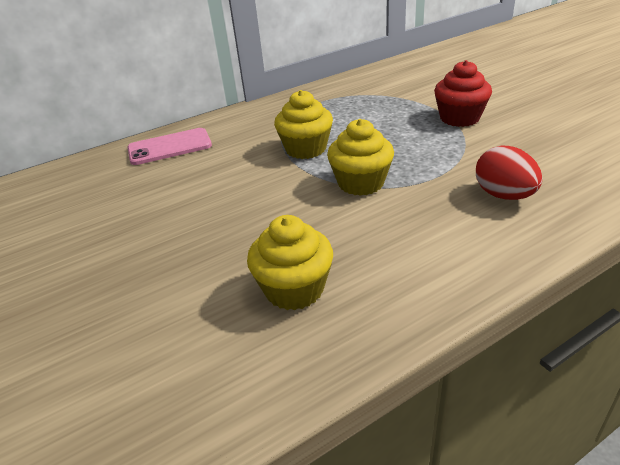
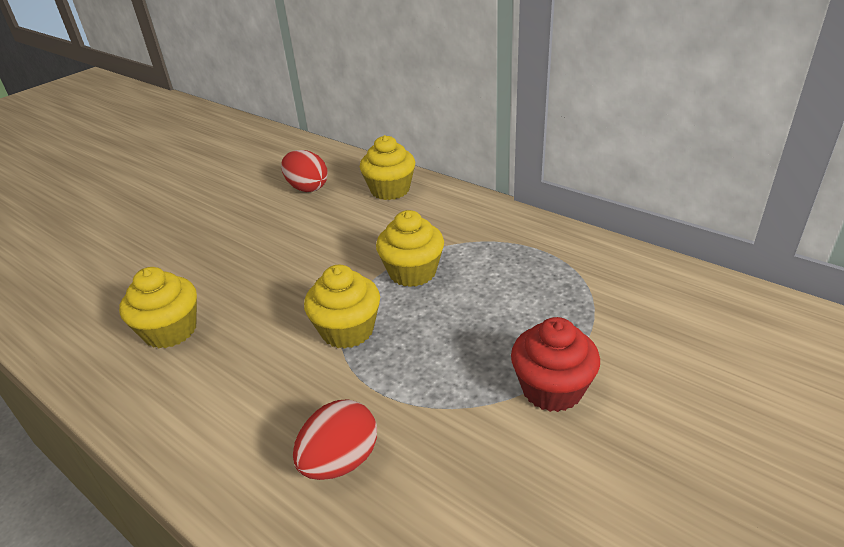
camera: 70 degrees right, 0 degrees up
(105, 191) = (307, 188): none -> red egg
(169, 147) = (390, 190): pink phone -> yellow cupcake

